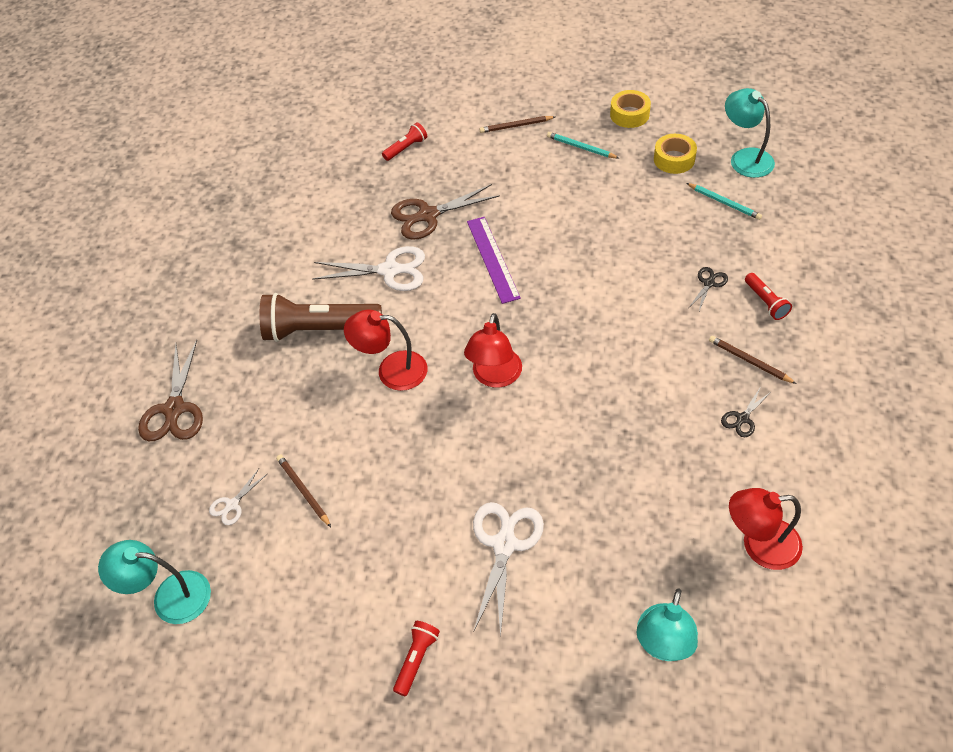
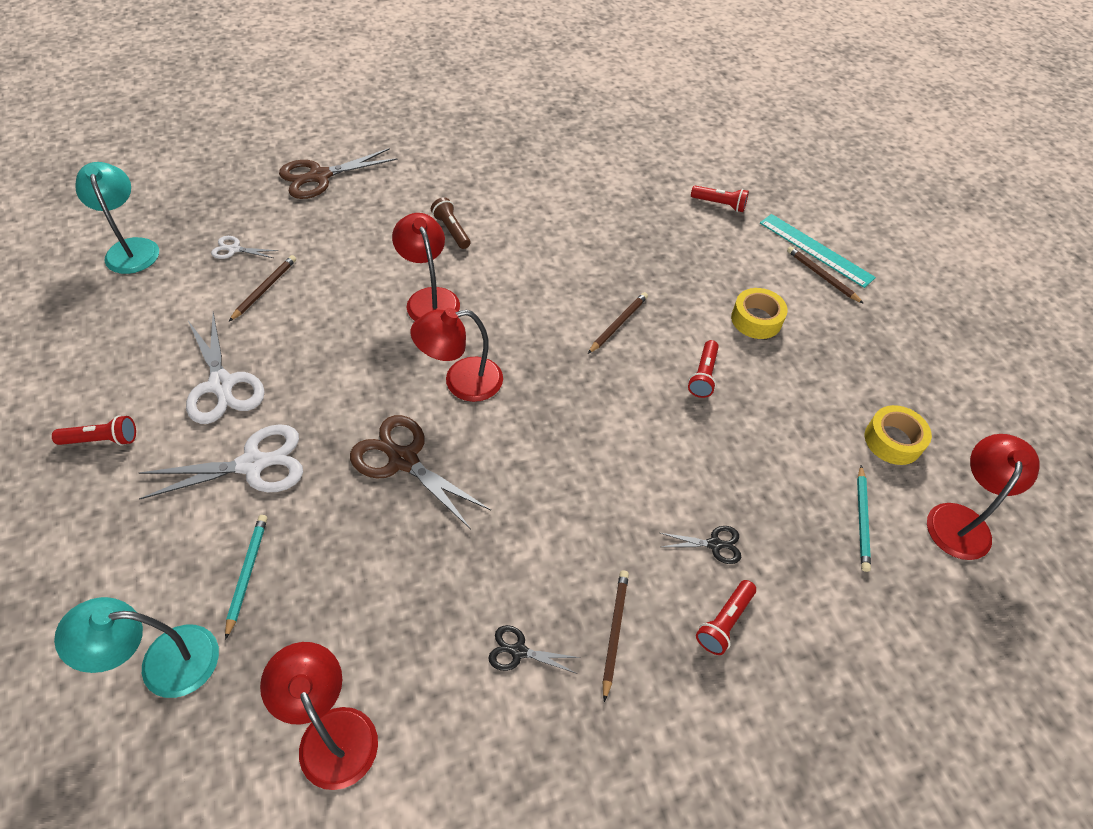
camera: 55 degrees right, 0 degrees up
(319, 329) = (451, 230): brown flashlight -> brown flashlight, size x0.48
(389, 270) = (552, 251): white scissors -> white scissors (222, 384)
(428, 215) = (642, 253): brown scissors -> brown scissors (403, 460)
(489, 117) = (815, 250): none -> turquoise ruler
(493, 259) = (618, 324): purple ruler -> brown pencil
(569, 230) = (703, 375): none -> red flashlight
(581, 147) = (837, 343): turquoise pencil -> turquoise pencil (247, 574)
(629, 114) = (929, 371): yellow tape -> yellow tape (756, 320)
(745, 158) = (961, 520): turquoise lamp -> red lamp

